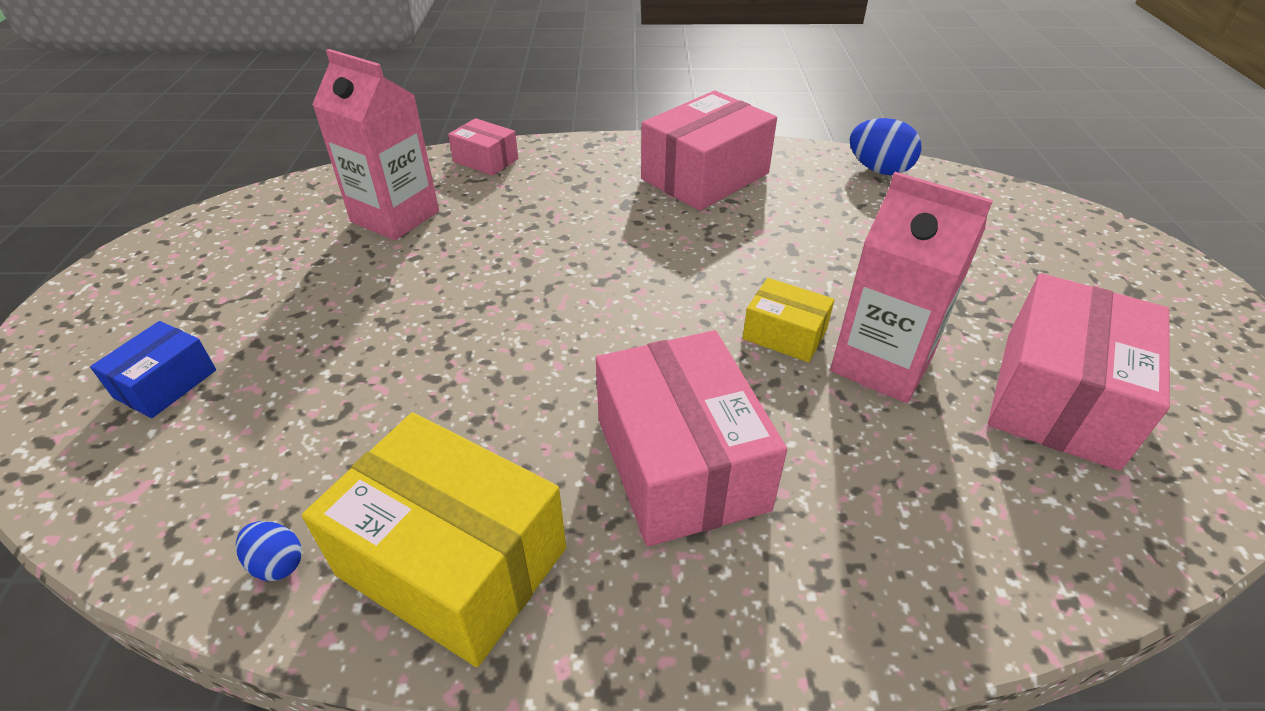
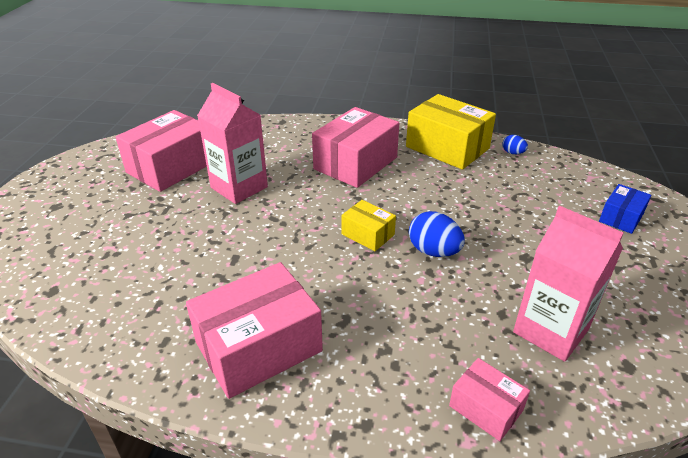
camera: 170 degrees left, 5 degrees down
(680, 463) = (355, 163): pink box -> pink box turned 45 degrees clockwise
(784, 334) = (278, 205): yellow box -> yellow box (368, 234)
(879, 170) = (90, 333): blue egg -> blue egg (433, 251)

